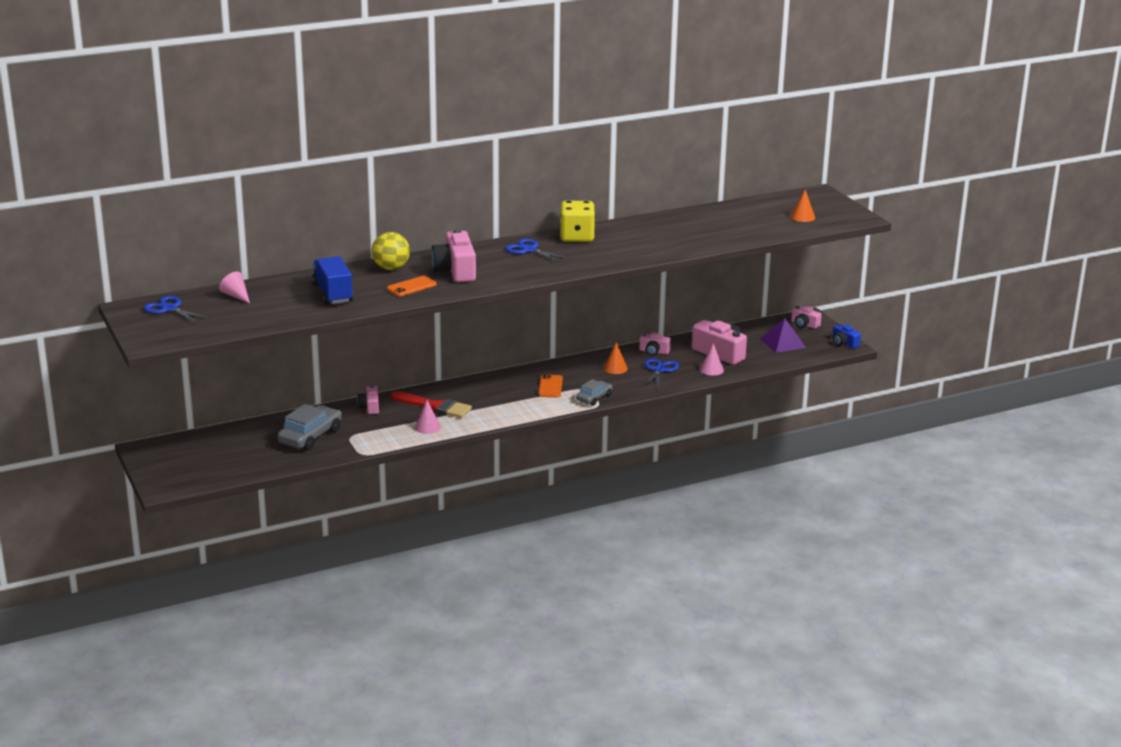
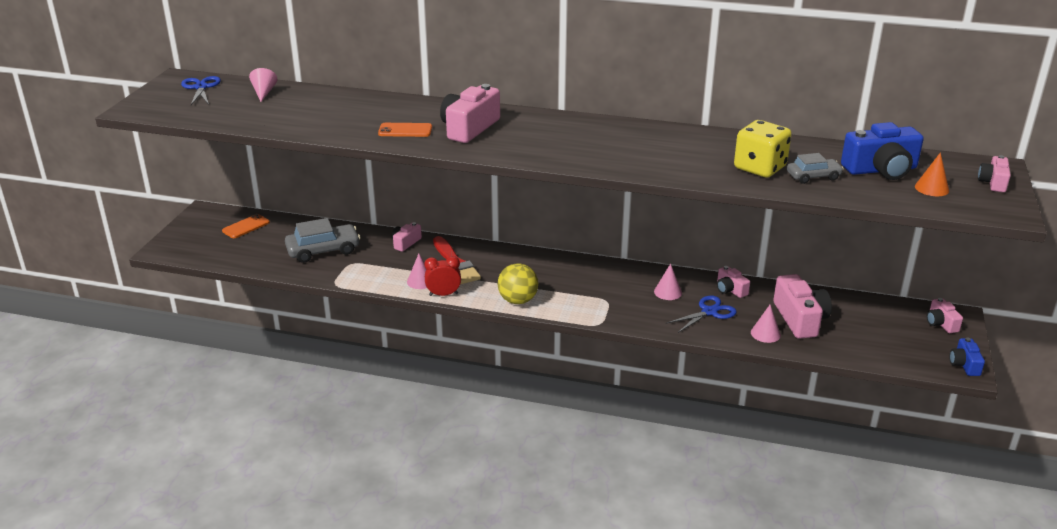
camera: 40 degrees right, 5 degrees up
(333, 293) = (334, 115): blue truck -> none
(391, 268) = (421, 108): yellow ball -> yellow ball (518, 300)
(459, 429) = (443, 294): none -> red clock
(529, 250) = (569, 130): blue scissors -> none
(550, 386) = (580, 286): orange phone -> orange phone (246, 227)
(577, 237) = (637, 132): yellow dice -> yellow dice (760, 168)
(594, 398) = (604, 315): grey car -> grey car (813, 176)
(615, 368) = (668, 292): orange cone -> pink cone
(760, 214) = (881, 170): none -> blue camera
(783, 343) = (887, 335): purple pyramid -> none
(829, 203) = (993, 182): none -> pink camera

